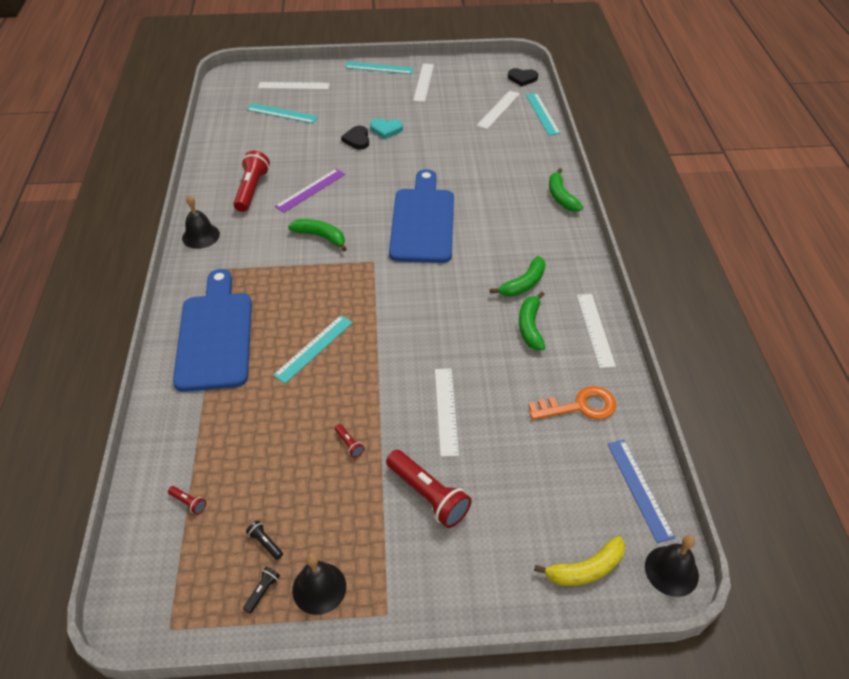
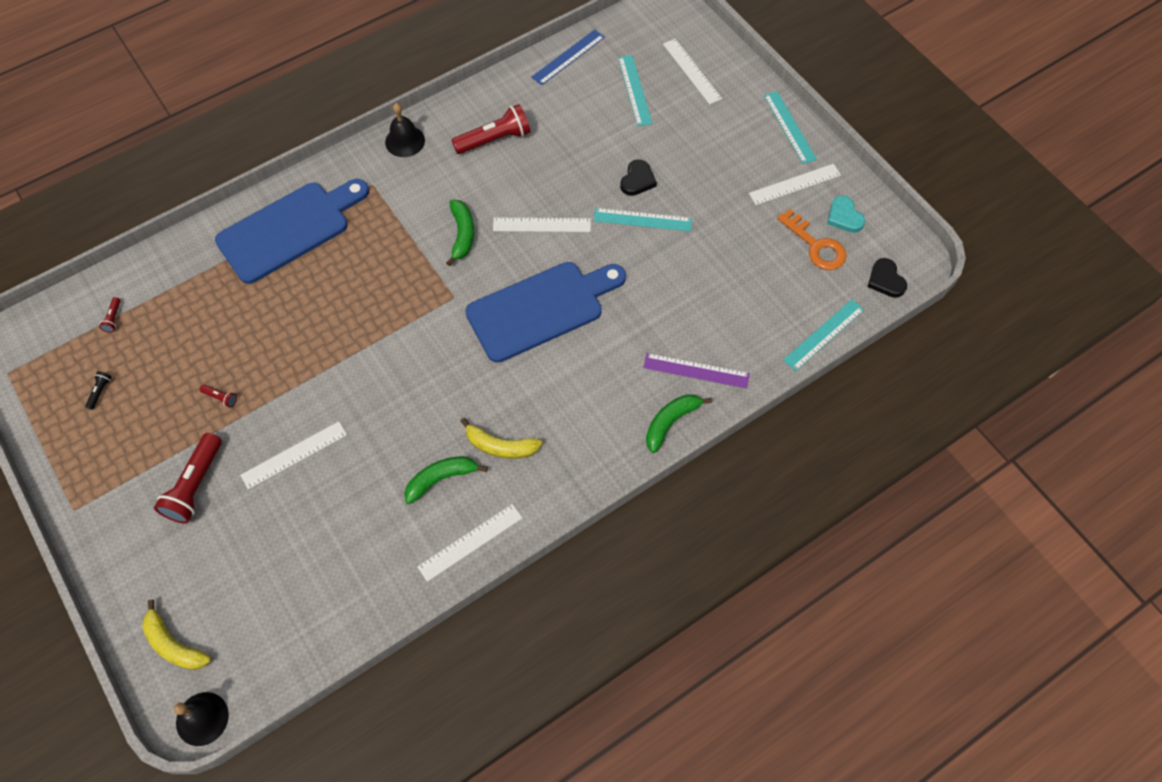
camera: 60 degrees right, 15 degrees up
(262, 591) = (59, 414): black flashlight -> none
(310, 190) = (526, 187): purple ruler -> purple ruler (696, 370)
(314, 348) = (314, 311): turquoise ruler -> turquoise ruler (642, 219)
(319, 588) = (77, 451): black bell -> none
(349, 444) = (220, 398): red flashlight -> red flashlight turned 90 degrees counterclockwise
(357, 139) = (637, 180): black heart -> black heart turned 150 degrees clockwise
(386, 129) = (674, 196): turquoise heart -> turquoise heart (844, 216)
(498, 109) = (797, 285): white ruler -> white ruler (542, 225)
(523, 284) = (500, 446): green banana -> yellow banana
(579, 406) = (356, 568): orange key -> orange key (816, 245)
(639, 489) = (281, 659): blue ruler -> blue ruler (568, 57)

